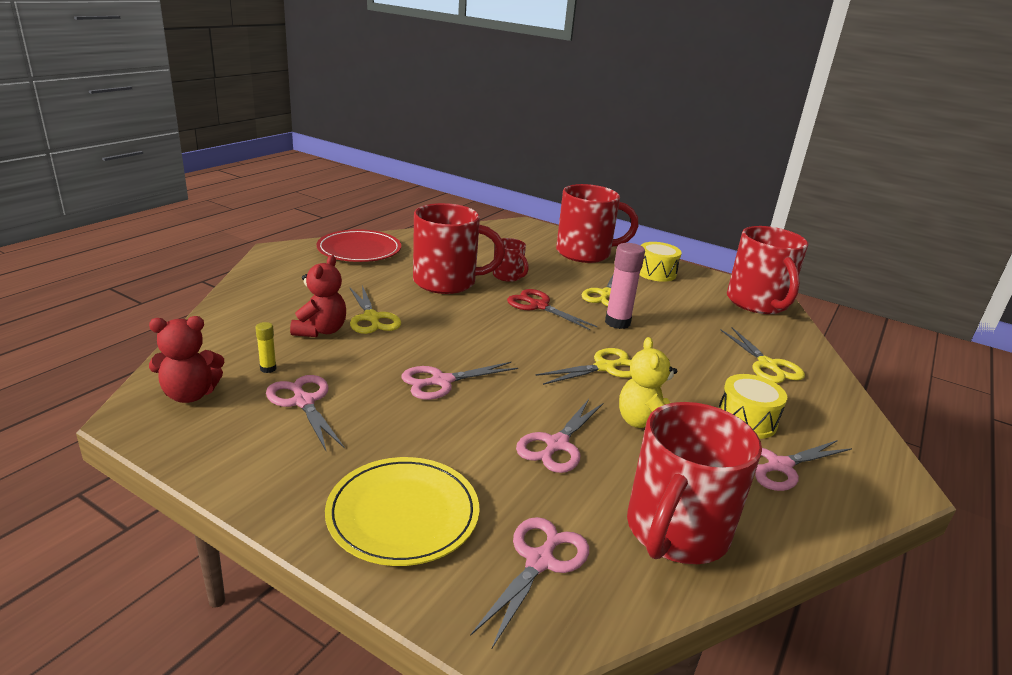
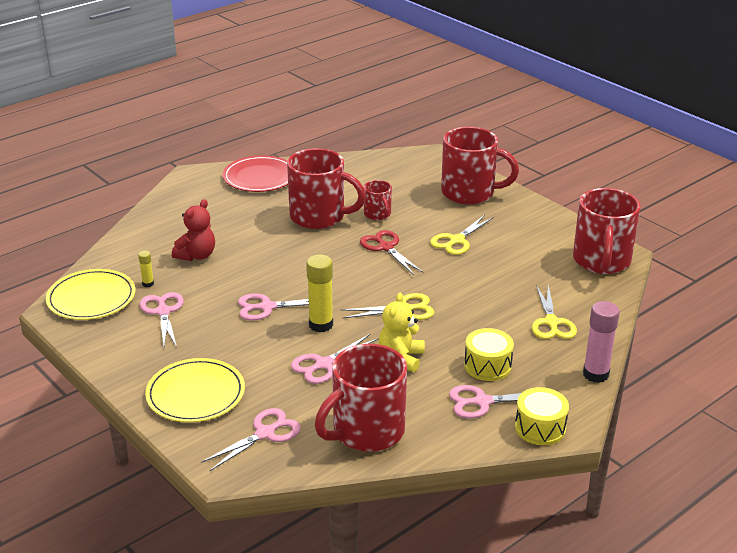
camera: 20 degrees right, 5 degrees up
(190, 394) = (91, 298): red teddy bear -> yellow plate
(371, 318) = (240, 247): yellow scissors -> none
(521, 395) = (321, 325): none -> yellow glue stick
(617, 322) = (445, 270): pink glue stick -> pink glue stick (595, 374)
(656, 273) = (525, 220): yellow drum -> yellow drum (540, 428)

